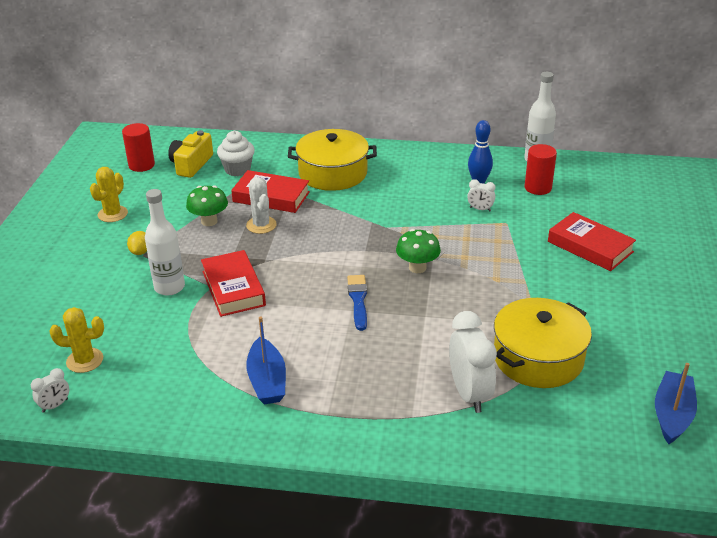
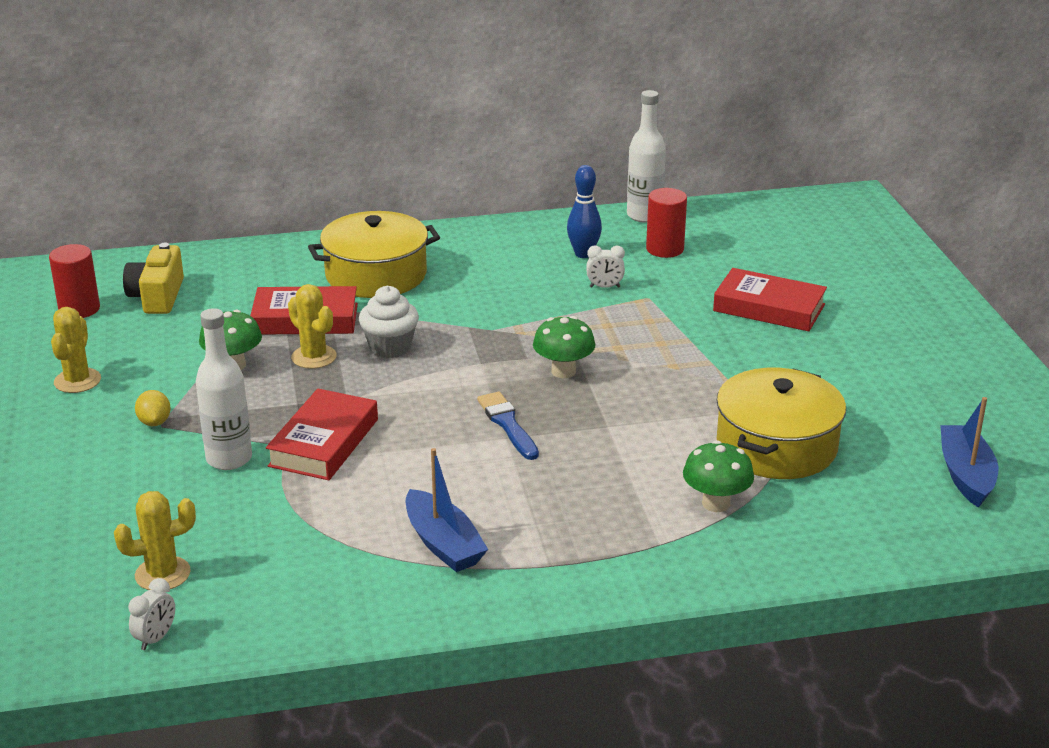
camera: 20 degrees left, 5 degrees down
(233, 288) = (324, 442): red book -> red book turned 60 degrees clockwise
(237, 169) = (232, 292): white cupcake -> white cupcake (390, 347)
(261, 225) = (314, 357): white cactus -> yellow cactus
(469, 394) = (716, 503): white clock -> green mushroom

